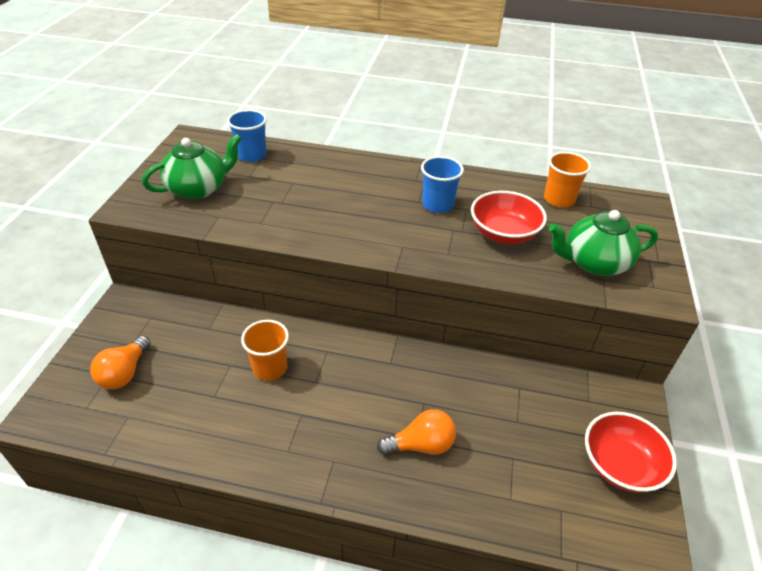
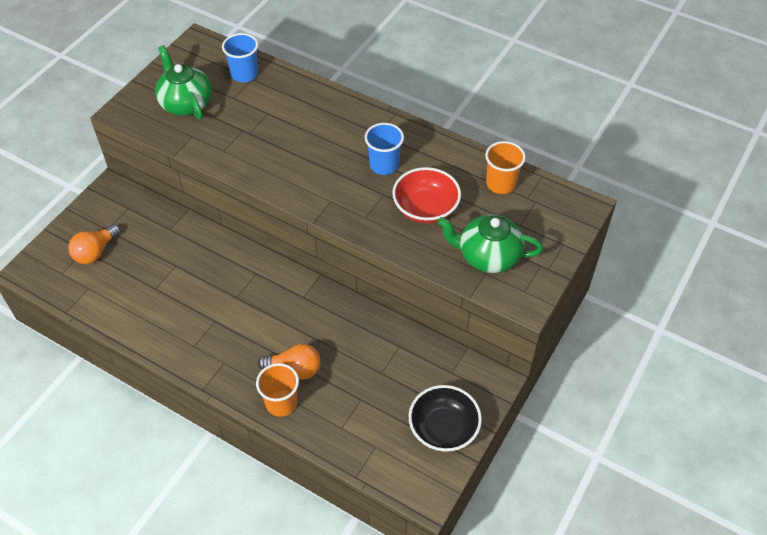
camera: 20 degrees right, 10 degrees up
(198, 188) = (186, 103): green teapot -> green teapot turned 105 degrees counterclockwise
(270, 368) = (205, 276): orange cup -> orange cup (281, 403)
(620, 465) = (443, 429): red bowl -> black bowl

